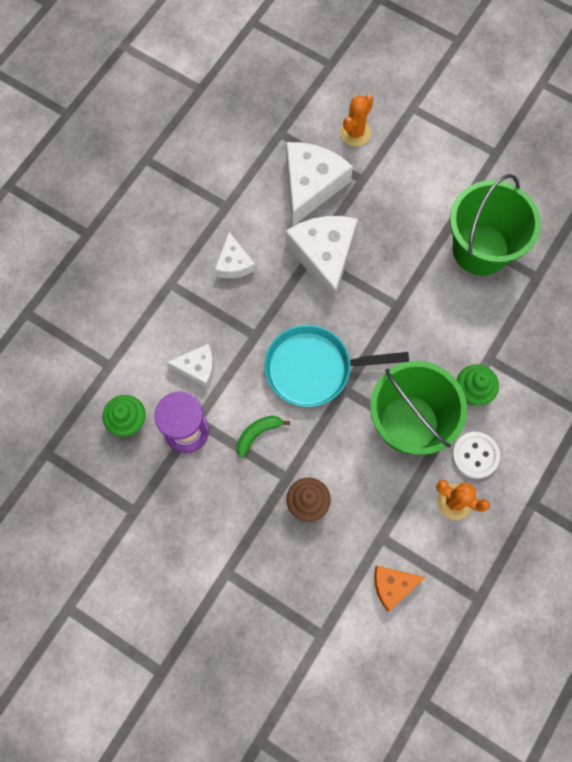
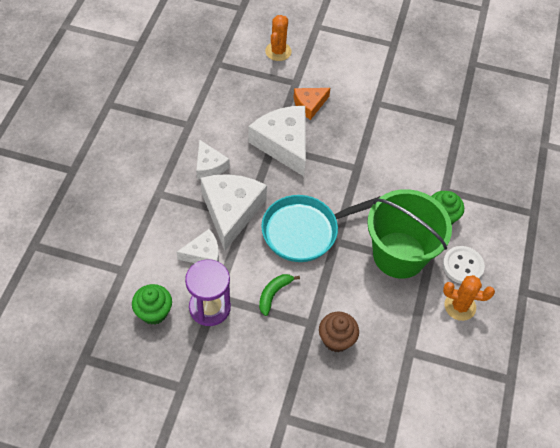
camera: 20 degrees left, 15 degrees down
(311, 185) = (255, 95): white cheese -> white cheese (231, 211)
(392, 586) = (434, 389): orange cheese -> orange cheese (309, 105)
(480, 249) = (407, 113): green bucket -> none

